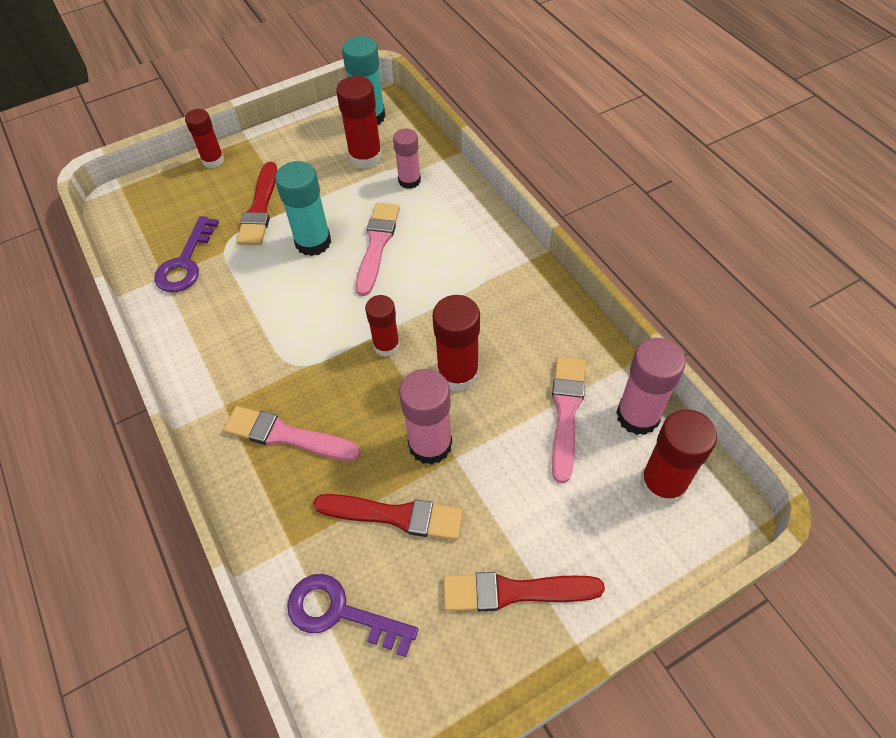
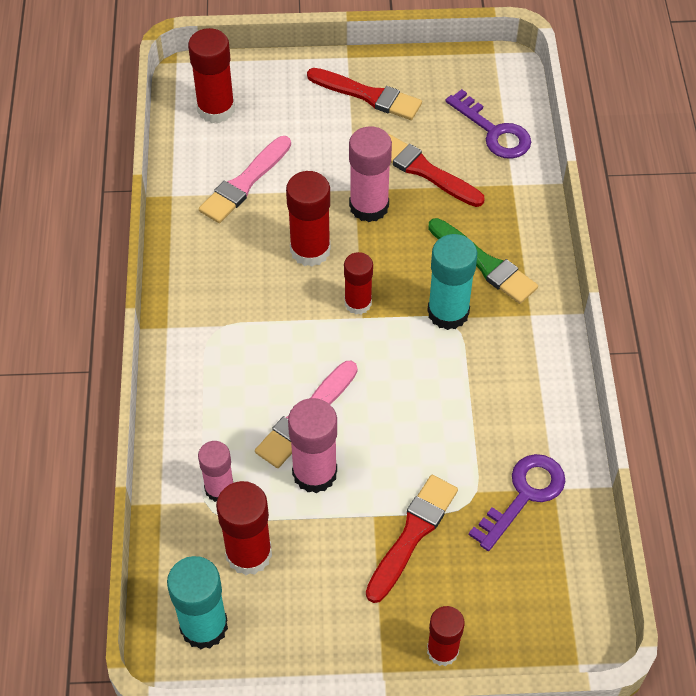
camera: 155 degrees left, 0 degrees up
(286, 436) = (484, 264): pink brush -> green brush
(313, 242) = (372, 454): turquoise glue stick -> turquoise glue stick (448, 312)
(638, 416) = (192, 156): pink glue stick -> pink glue stick (314, 473)

